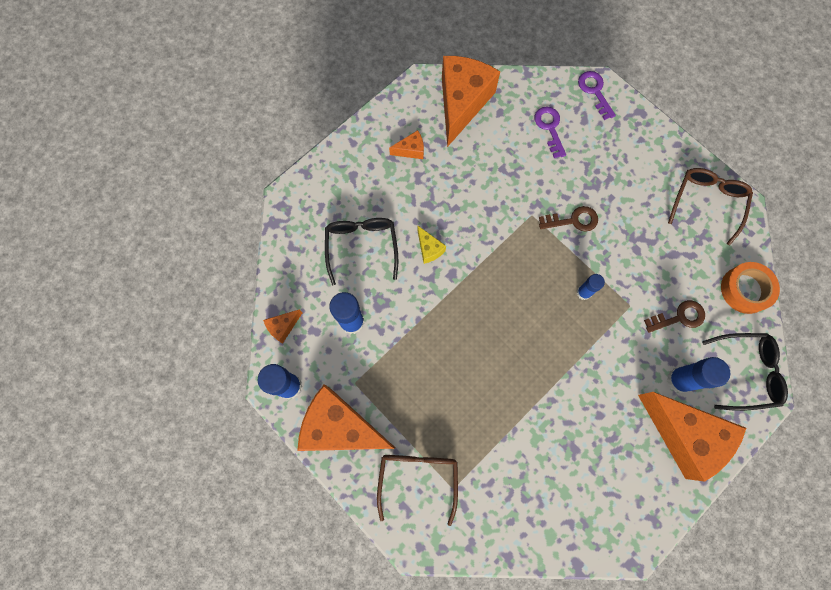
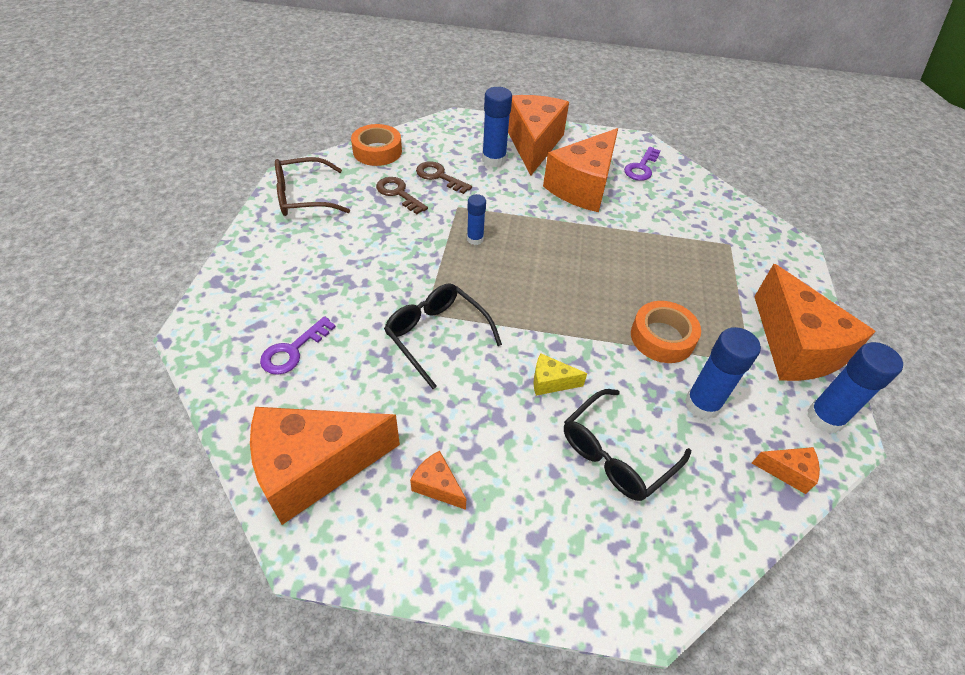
camera: 130 degrees left, 25 degrees down
(411, 345) = (662, 337): none -> orange tape
(418, 478) = (753, 269): brown glasses -> none
(429, 249) = (551, 382): yellow cheese -> yellow cheese turned 105 degrees counterclockwise
(573, 220) = (403, 278): brown key -> brown key (398, 193)
(594, 91) = (206, 332): purple key -> purple key (641, 167)
(596, 428) = (583, 187): none -> orange cheese
(746, 372) = (450, 131): black glasses -> black glasses (436, 335)

